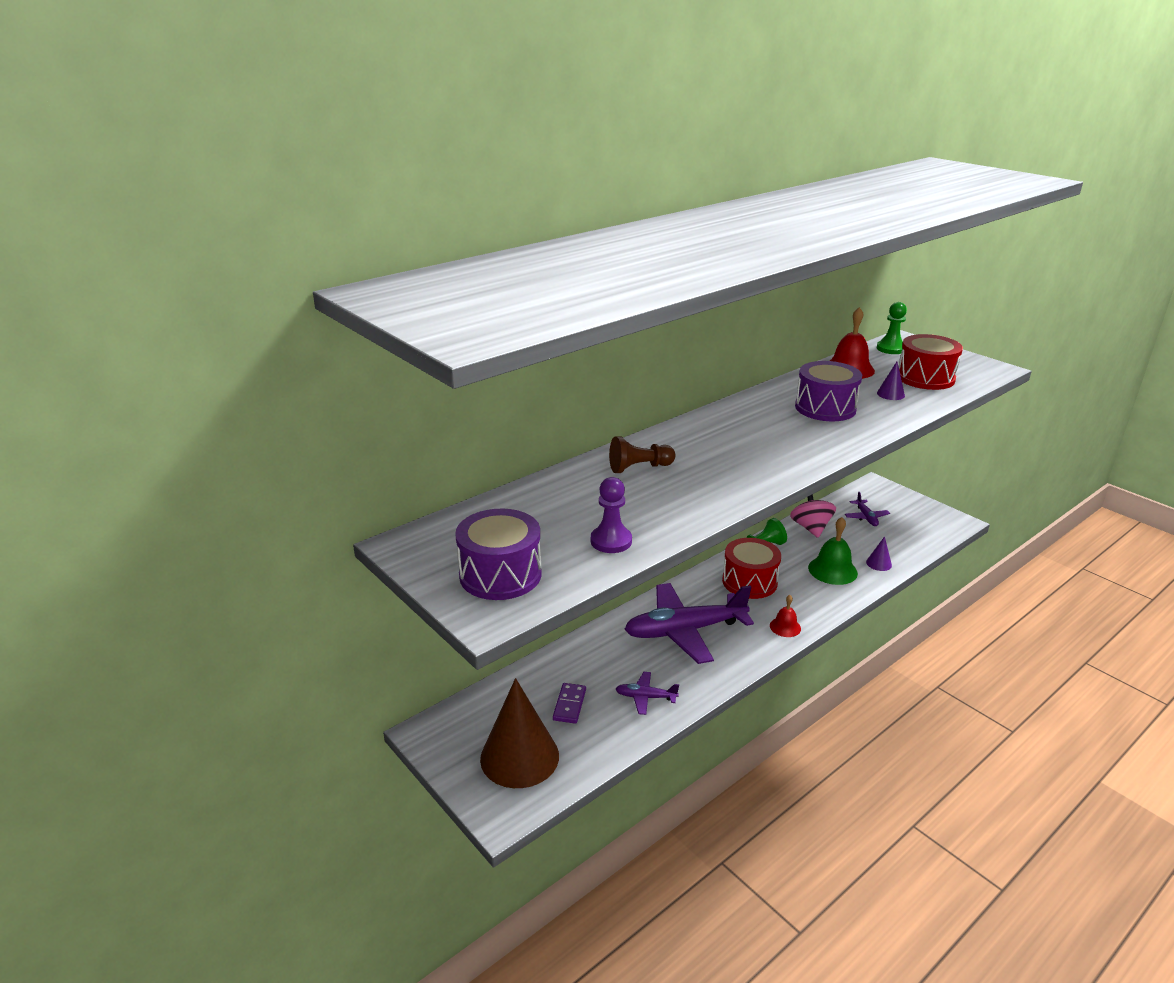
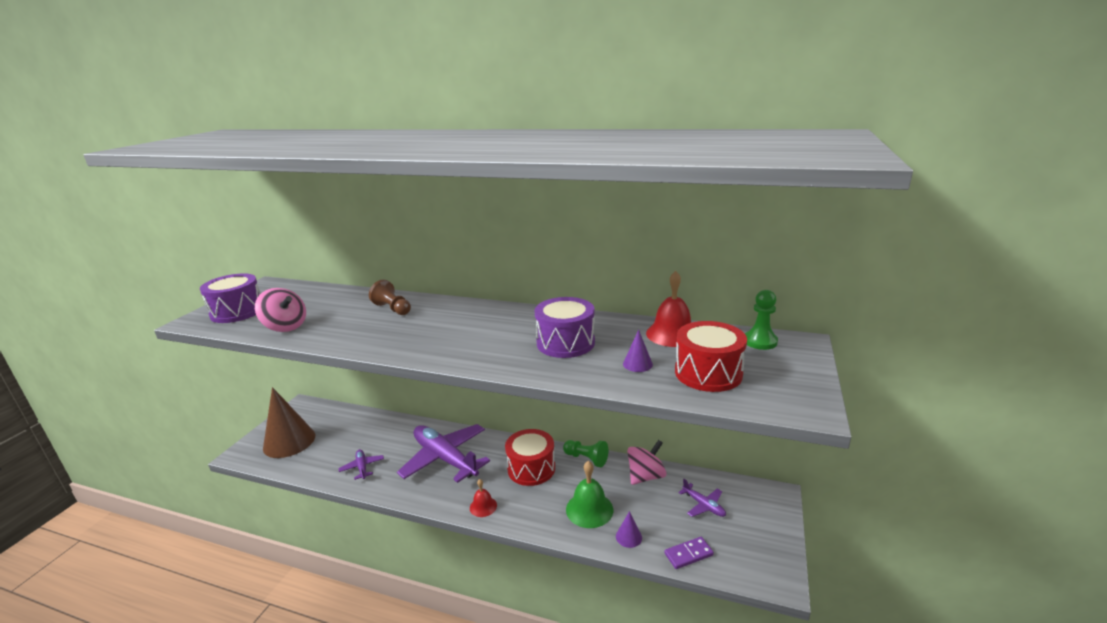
camera: 60 degrees right, 5 degrees down
(569, 705) = (342, 441): purple domino -> purple domino (688, 554)
(611, 541) = (285, 327): purple pawn -> pink spinning top
(866, 517) = (704, 505): purple plane -> purple plane turned 90 degrees counterclockwise

